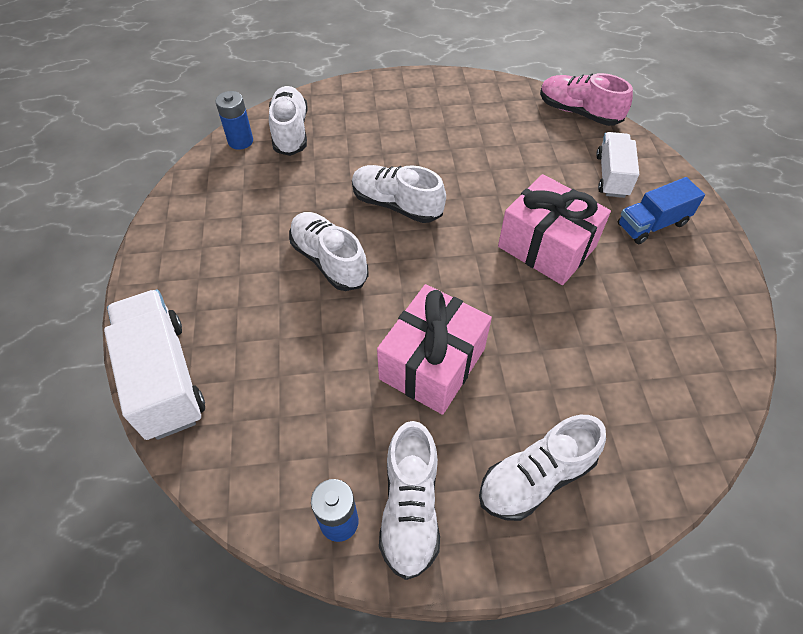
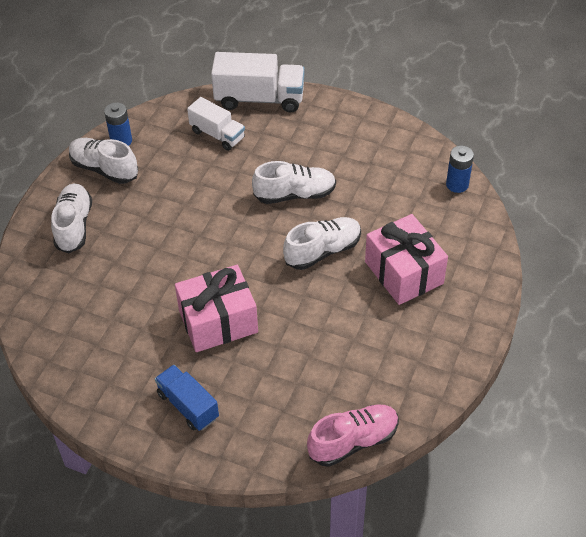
camera: 120 degrees right, 5 degrees down
(290, 132) = (451, 218): white shoe -> none
(432, 364) = (176, 213): pink gift -> pink gift (403, 273)
(612, 176) = (256, 413): white truck -> white truck (217, 135)
(652, 224) = (188, 406): blue truck -> blue truck turned 45 degrees counterclockwise

